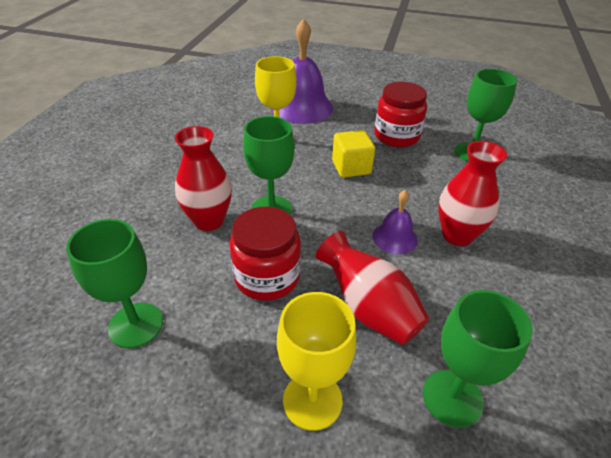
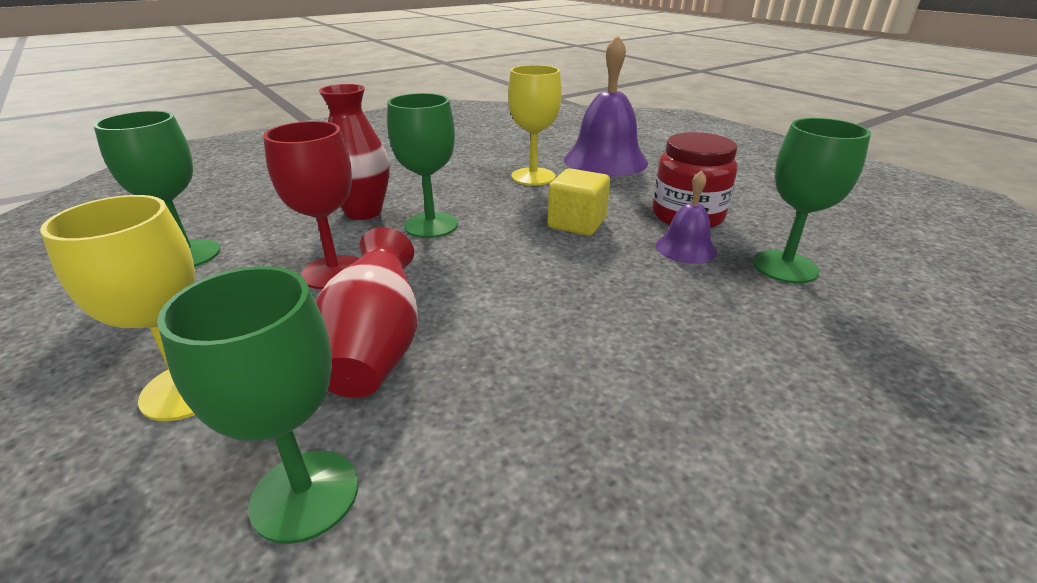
camera: 40 degrees right, 10 degrees down
(267, 277) = (334, 272): red jar -> red goblet
(394, 237) = (520, 302): purple bell -> purple bell (686, 248)
(457, 235) = (609, 338): red vase -> none

